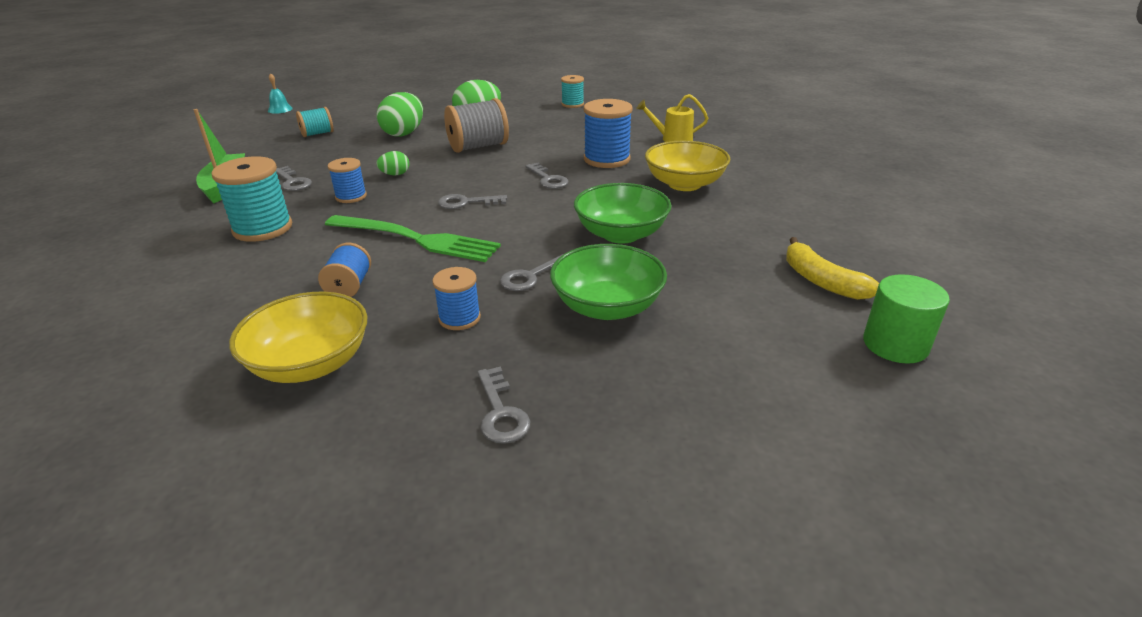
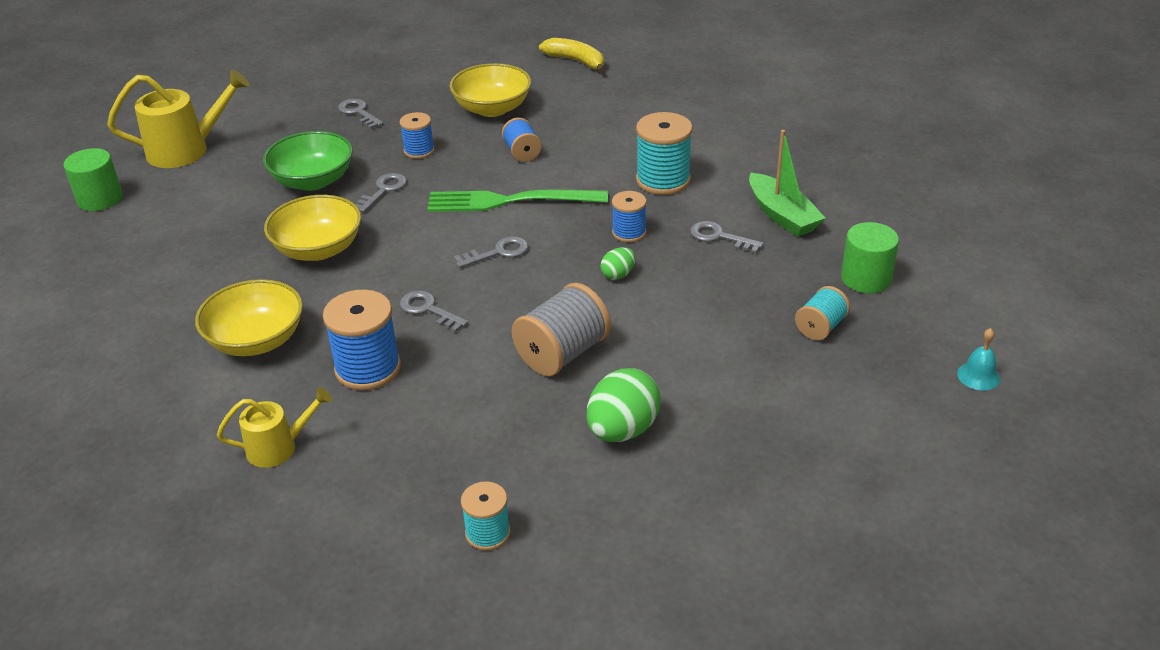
camera: 160 degrees right, 5 degrees up
(249, 147) = (866, 278): none -> green cylinder
(404, 133) = (699, 359): green egg -> none
(621, 234) = (318, 249): green bowl -> yellow bowl
(790, 405) = (187, 150): none -> yellow watering can
(822, 281) = (134, 239): yellow banana -> yellow banana (576, 61)

